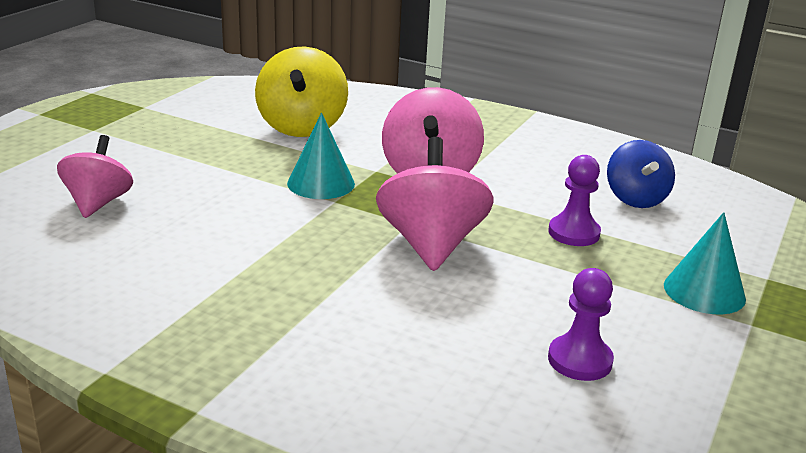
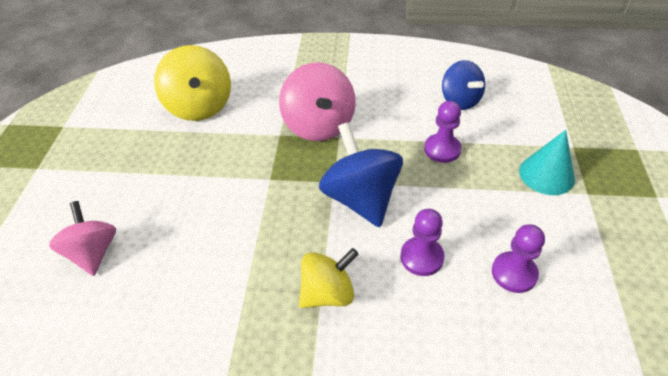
camera: 20 degrees left, 20 degrees up
(321, 183) = (249, 164): turquoise cone -> none
(326, 306) = (328, 293): none -> yellow spinning top
(431, 244) = (360, 198): pink spinning top -> blue spinning top
(467, 312) = (421, 257): none -> purple pawn

